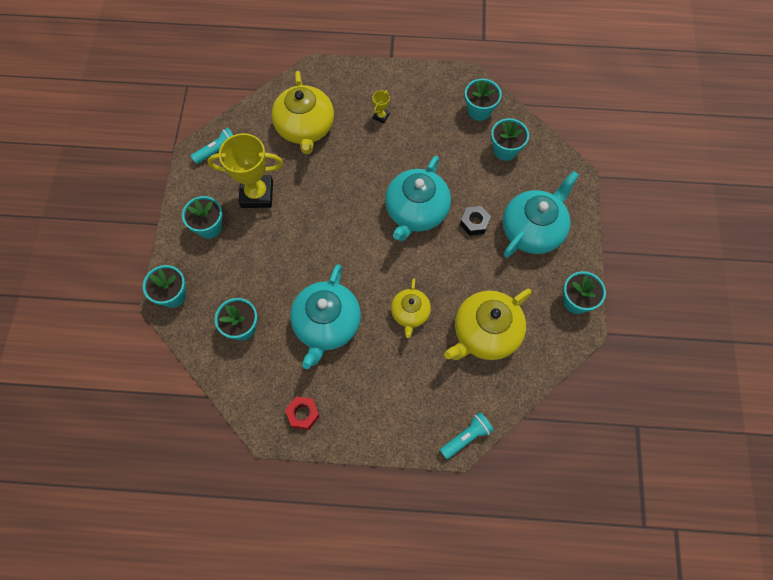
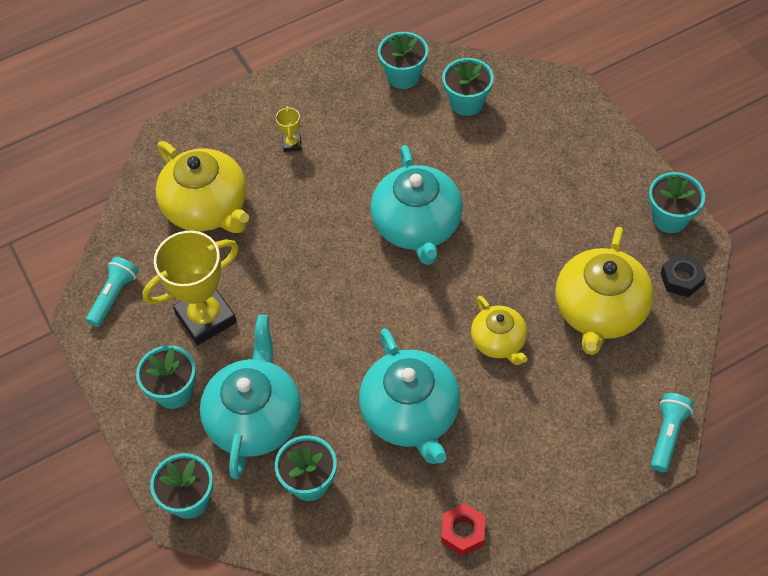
camera: 30 degrees left, 10 degrees down
(474, 223) = (494, 200): black nut -> black nut (681, 279)
(533, 230) = (564, 170): turquoise teapot -> turquoise teapot (255, 418)

